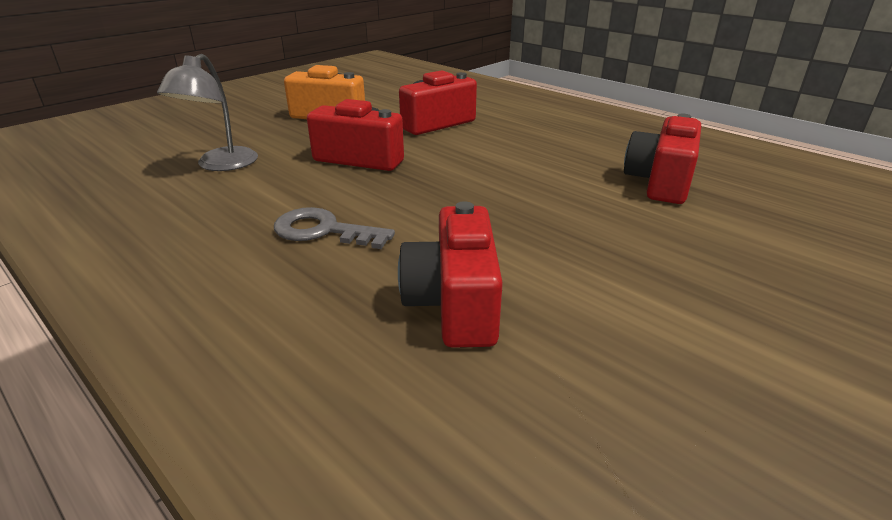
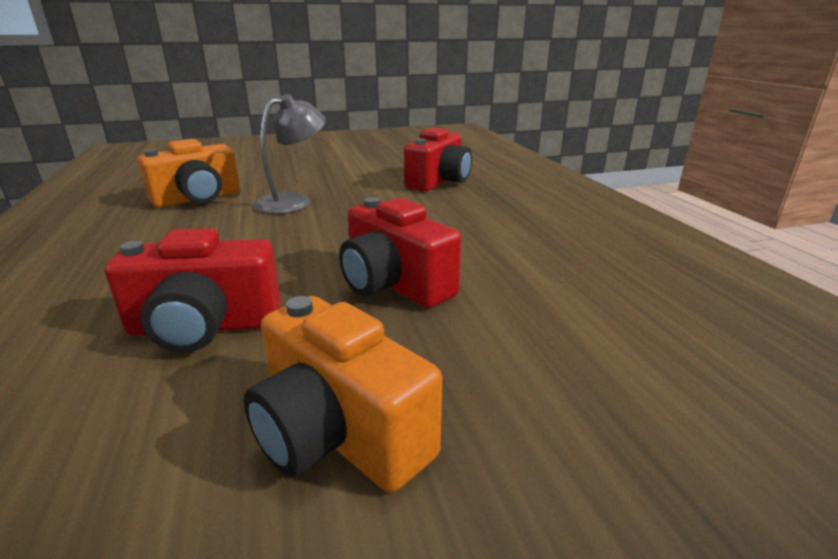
camera: 150 degrees left, 5 degrees down
(221, 165) = (593, 325): grey lamp -> grey lamp (293, 201)
(324, 231) = (487, 222): grey key -> none
(660, 182) = (198, 199): red camera -> orange camera

